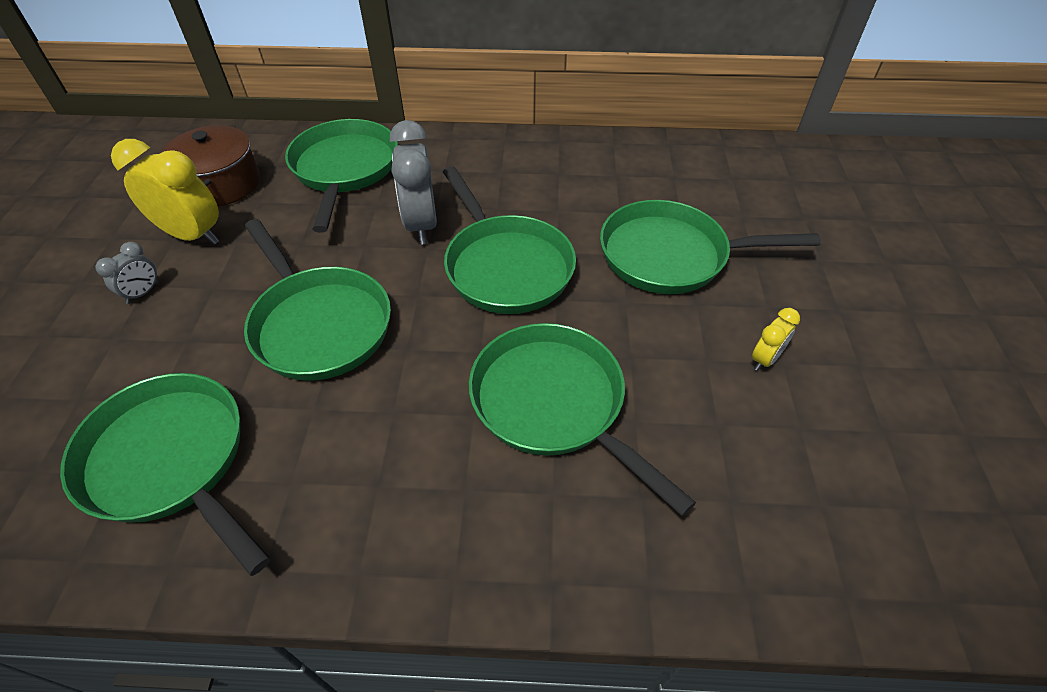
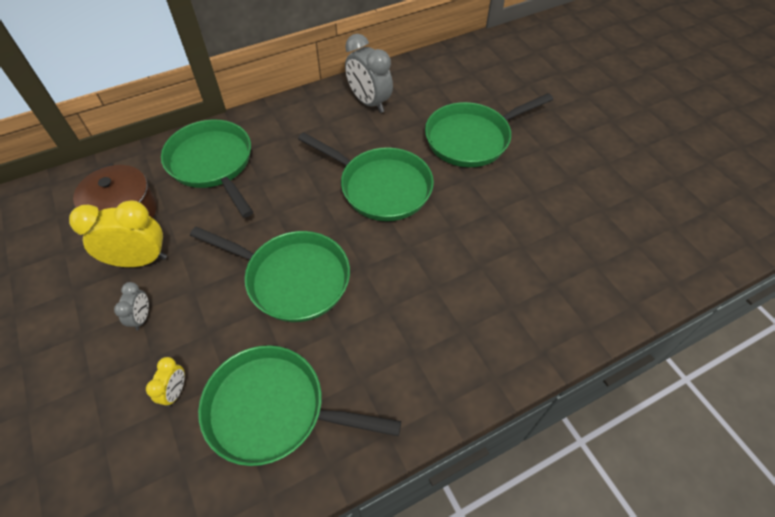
camera: 30 degrees left, 5 degrees up
(421, 225) = (303, 182): grey clock -> grey clock (369, 102)
(554, 404) = (474, 258): green pan -> none
(765, 359) = (562, 180): yellow clock -> yellow clock (175, 391)

